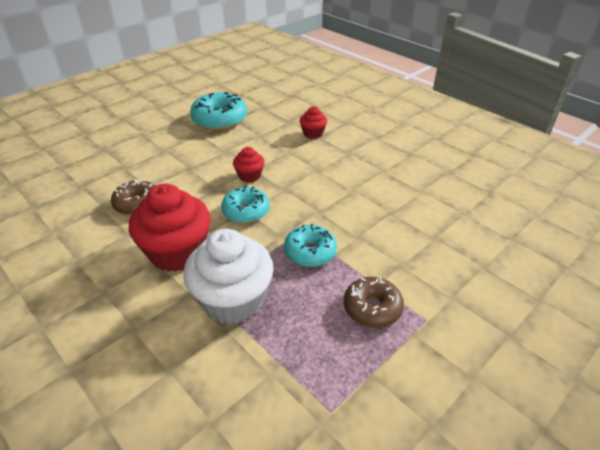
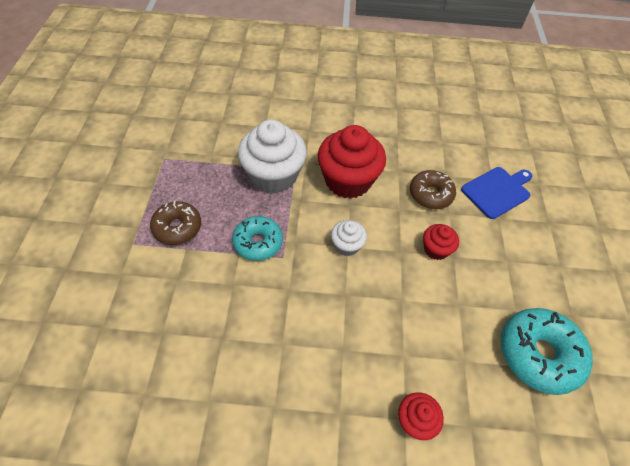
camera: 135 degrees right, 15 degrees up
(94, 178) = (497, 191): none -> blue cutting board
(246, 211) = (346, 245): turquoise donut -> white cupcake
(249, 176) = (393, 287): red cupcake -> red cupcake (436, 249)

